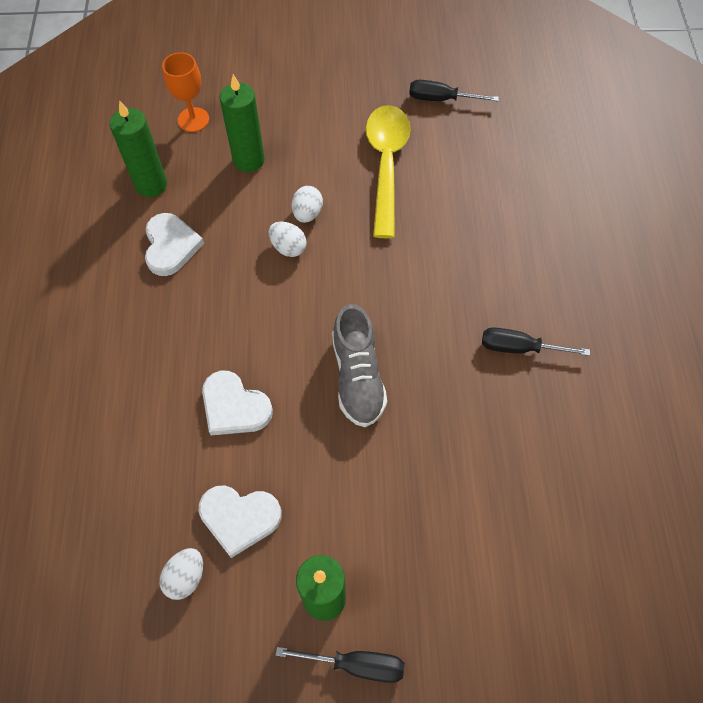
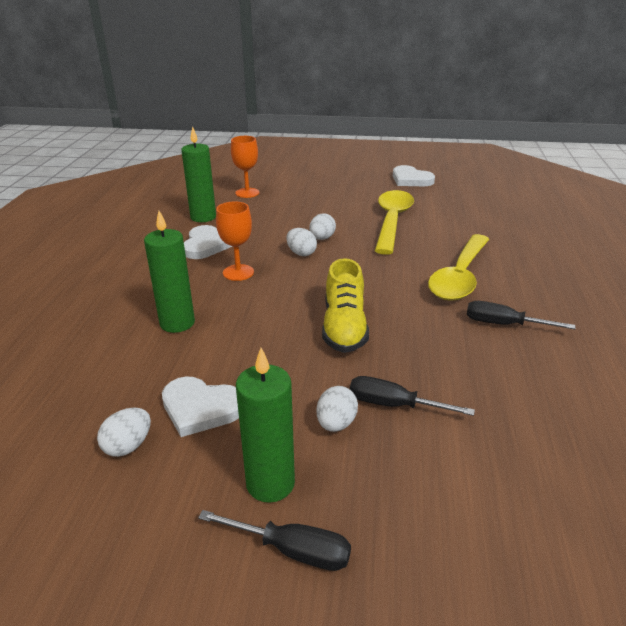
camera: 10 degrees right, 30 degrees down
(223, 296) = (238, 272): none -> orange goblet
(234, 407) = (224, 334): white heart -> white heart (411, 179)
(249, 160) = (282, 212): green candle -> green candle (177, 323)
(357, 377) = (344, 327): grey shoe -> yellow shoe
(370, 517) = (336, 423): none -> white egg
(440, 99) = (440, 196): black screwdriver -> black screwdriver (393, 405)
(471, 270) = (460, 277): none -> yellow spoon

